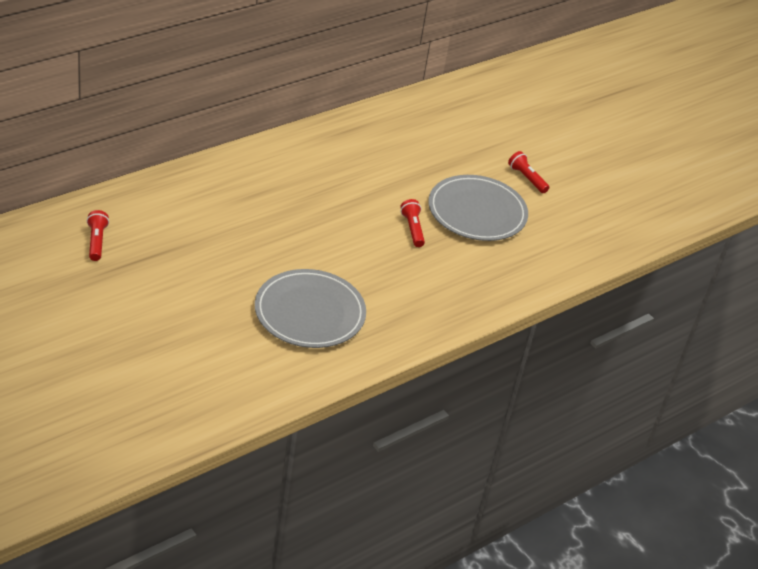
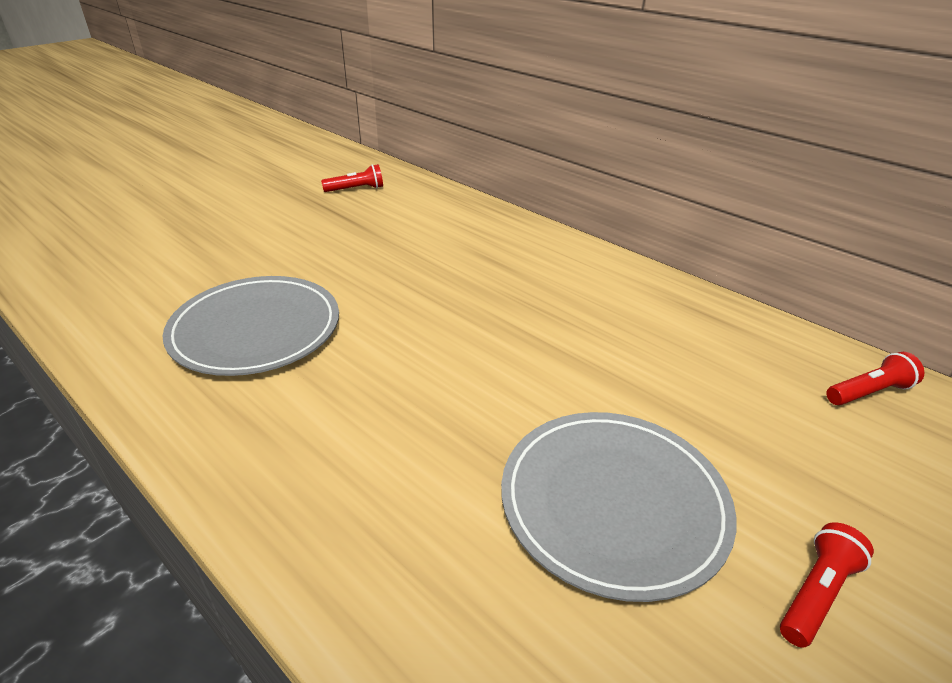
camera: 85 degrees right, 5 degrees down
(412, 229) = (501, 412): red flashlight -> red flashlight (868, 392)

